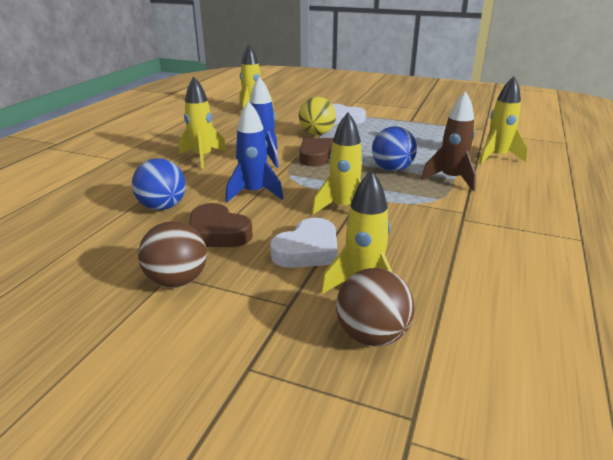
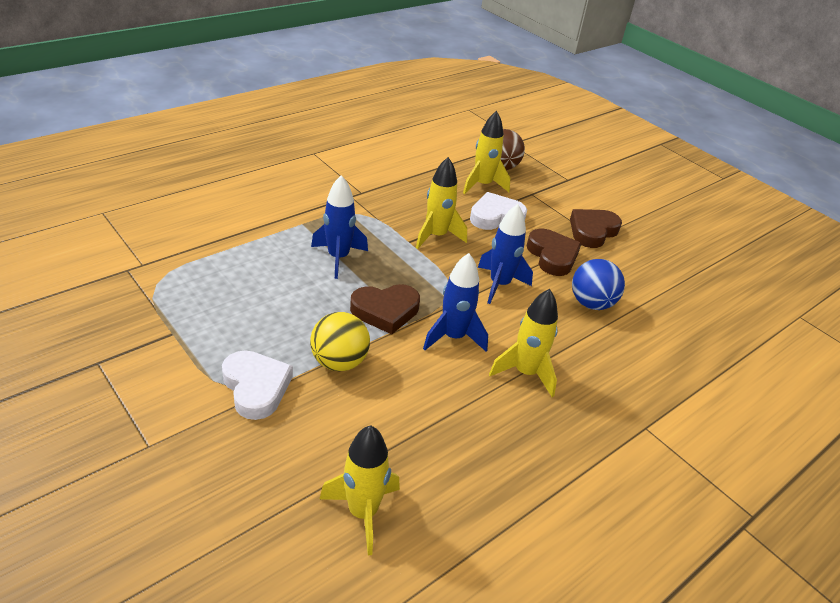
camera: 155 degrees left, 10 degrees up
(177, 281) = (592, 231): brown ball -> brown heart
(392, 169) = (338, 258): blue ball -> blue rocket
(451, 179) = (306, 224): brown rocket -> none
(496, 157) = (215, 227): yellow rocket -> none

